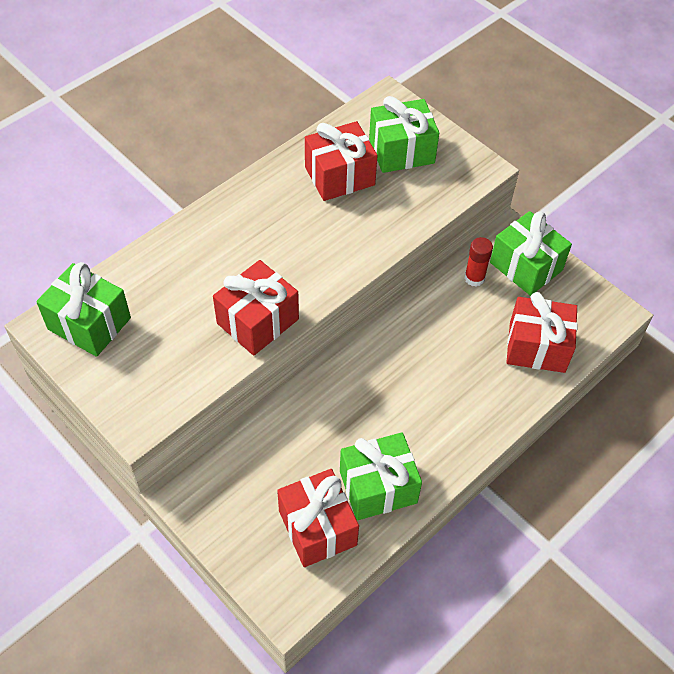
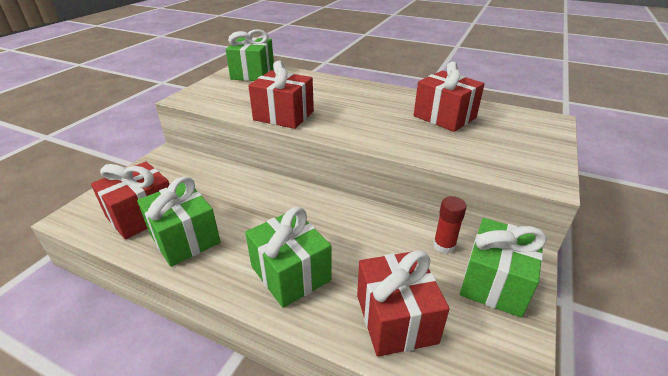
camera: 70 degrees right, 20 degrees down
(401, 151) = (505, 136): green gift -> green gift (290, 273)

